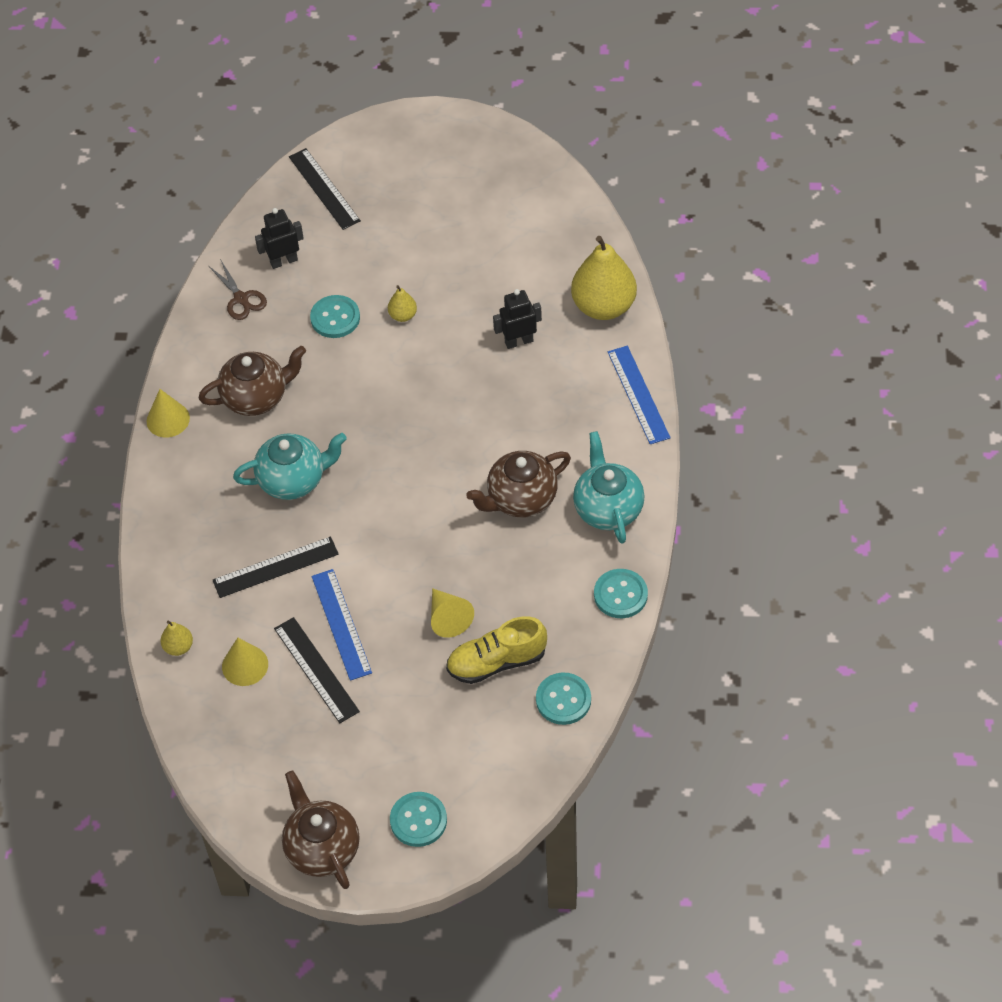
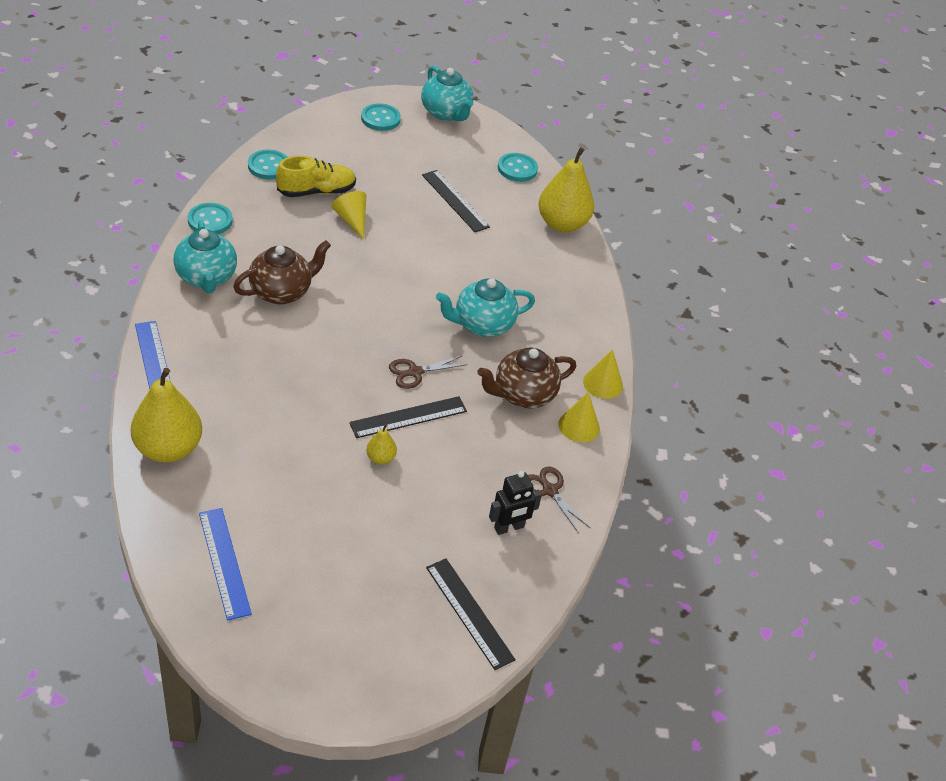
camera: 170 degrees right, 10 degrees down
(178, 647) = (562, 224): yellow pear -> yellow pear, size x2.23
(245, 665) = (509, 208): yellow cone -> yellow cone (579, 426)
(275, 567) = (492, 265): black ruler -> black ruler (408, 417)
(322, 848) = (446, 113): brown teapot -> turquoise teapot
(335, 318) = (450, 462): turquoise button -> turquoise button (517, 169)
(341, 624) = (437, 225): blue ruler -> blue ruler (224, 562)
(369, 412) = (415, 372): none -> brown scissors
(518, 341) = (263, 422): black robot -> none

